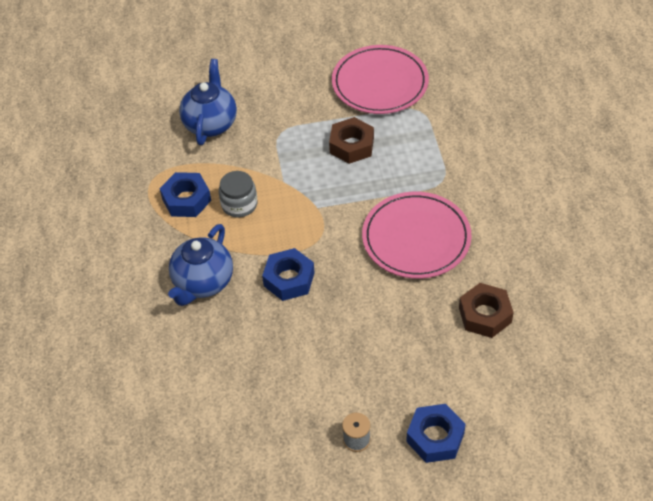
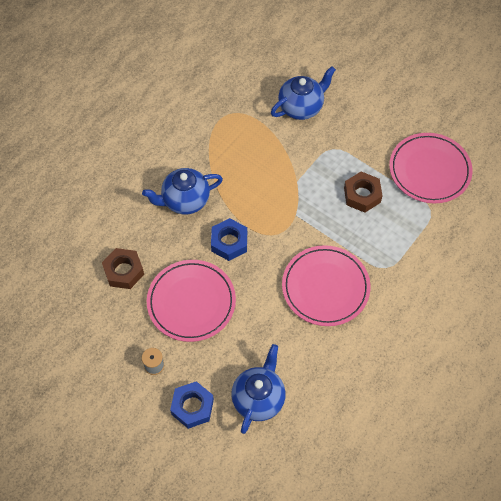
camera: 45 degrees right, 10 degrees up
(186, 200) = (233, 143): blue nut -> none
(239, 204) = (257, 172): grey jar -> none
(320, 357) = (191, 302): none -> pink plate
(479, 373) = (258, 398): none -> blue teapot
(485, 315) = (304, 370): brown nut -> brown nut (123, 271)

